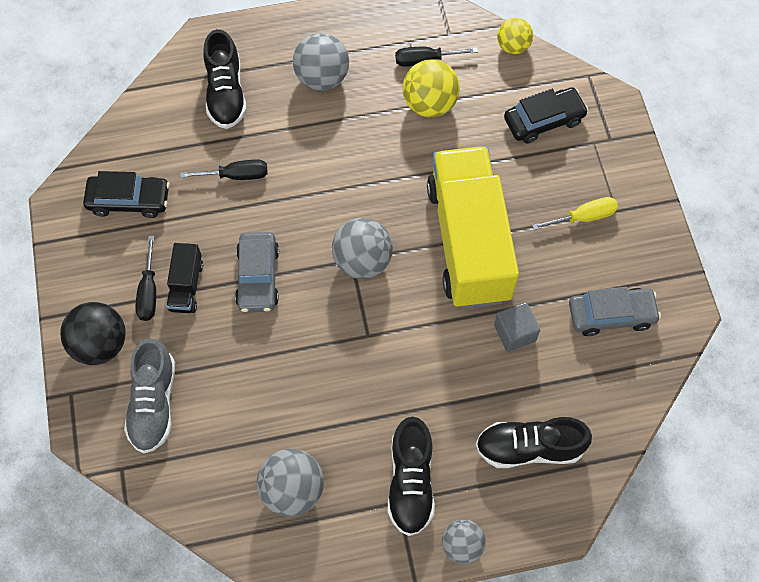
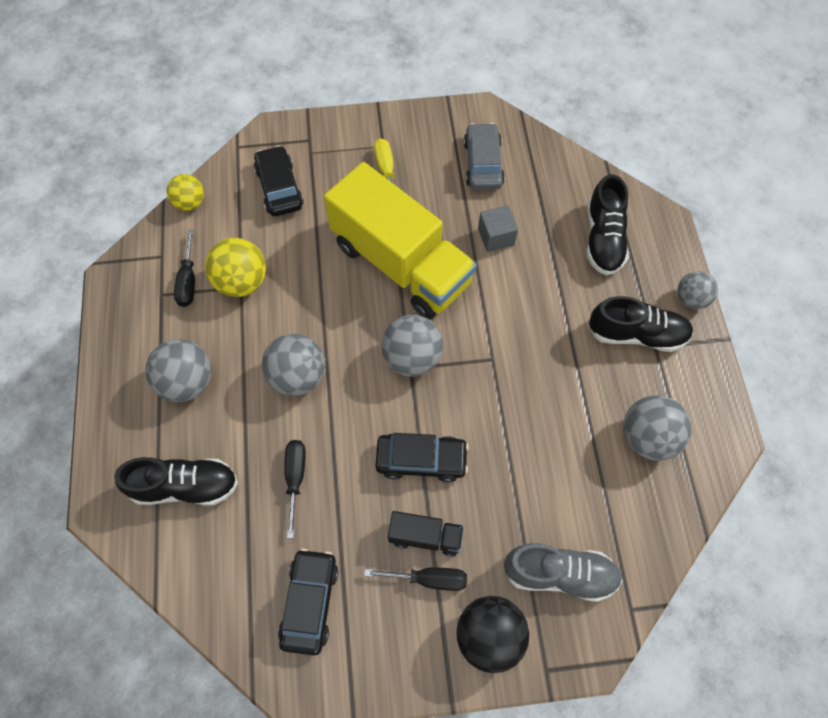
camera: 85 degrees left, 0 degrees up
(258, 277) = (421, 460): grey car -> black car
(335, 164) = (297, 376): none -> grey ball
(468, 242) = (401, 263): yellow truck -> yellow truck turned 135 degrees counterclockwise

